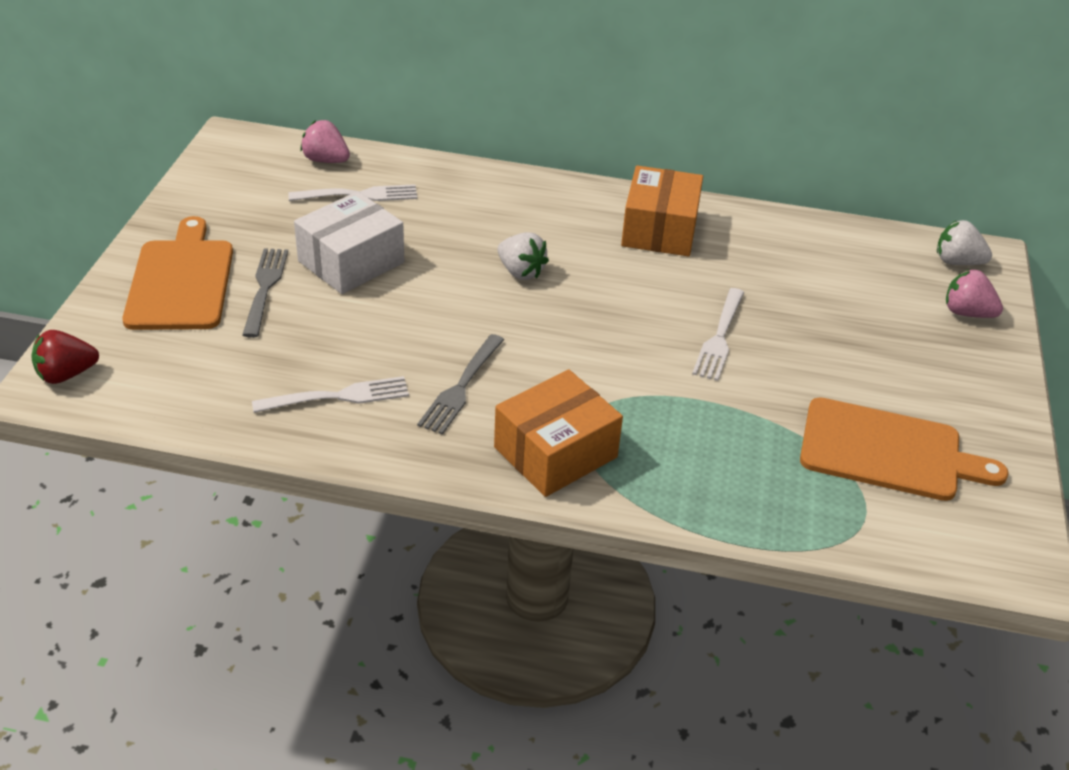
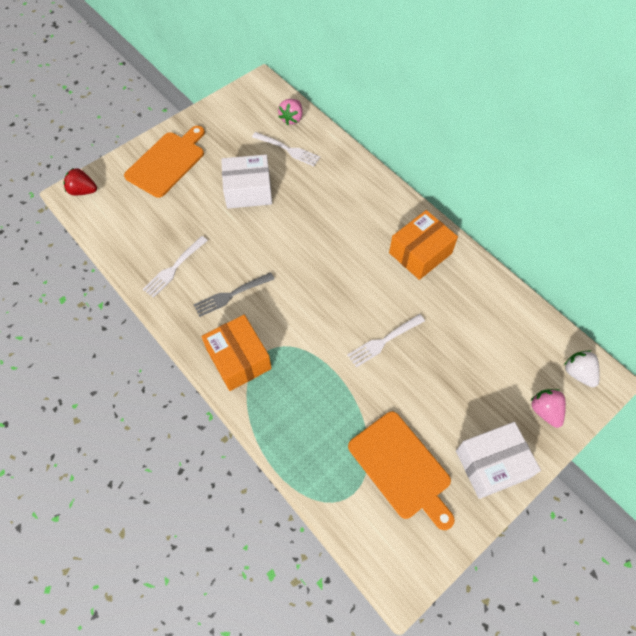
camera: 40 degrees right, 20 degrees up
(265, 289) = (197, 186): grey fork -> none
(326, 160) = (292, 119): pink strawberry -> pink strawberry turned 135 degrees counterclockwise
(337, 397) = (174, 267): white fork -> white fork turned 105 degrees clockwise
(521, 272) = (322, 241): white strawberry -> none
(555, 452) = (238, 359): orange box -> orange box turned 60 degrees clockwise
(975, 392) = (492, 464): none -> white box

